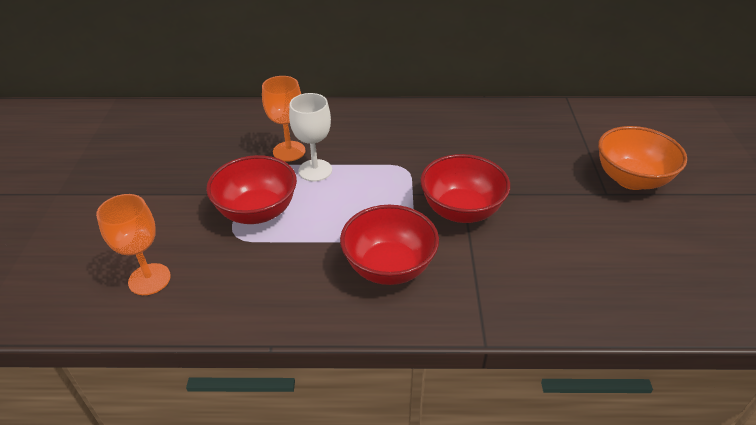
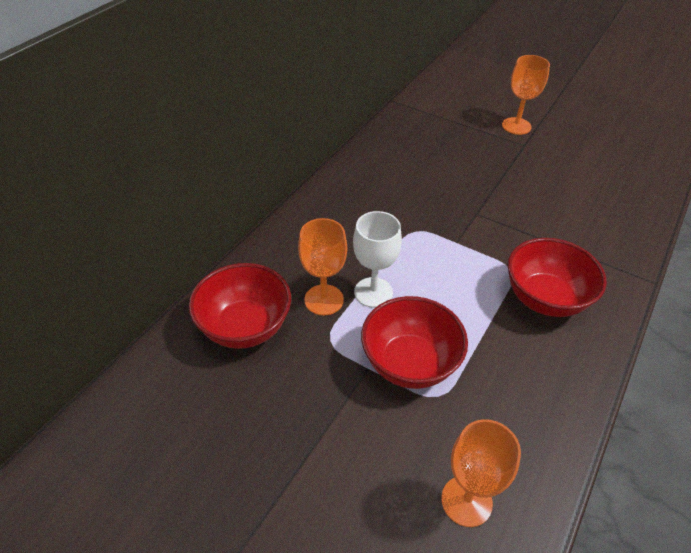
camera: 60 degrees left, 5 degrees up
(461, 210) = (498, 224): red bowl -> red bowl (245, 327)
(631, 179) = (516, 126): orange bowl -> orange goblet

